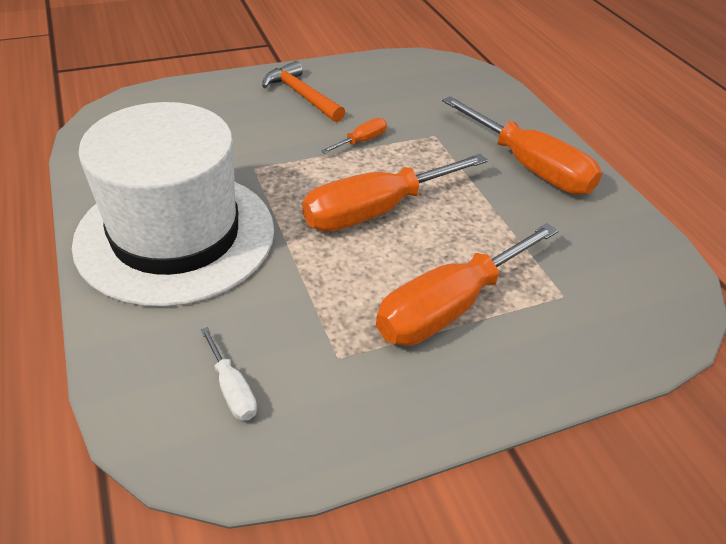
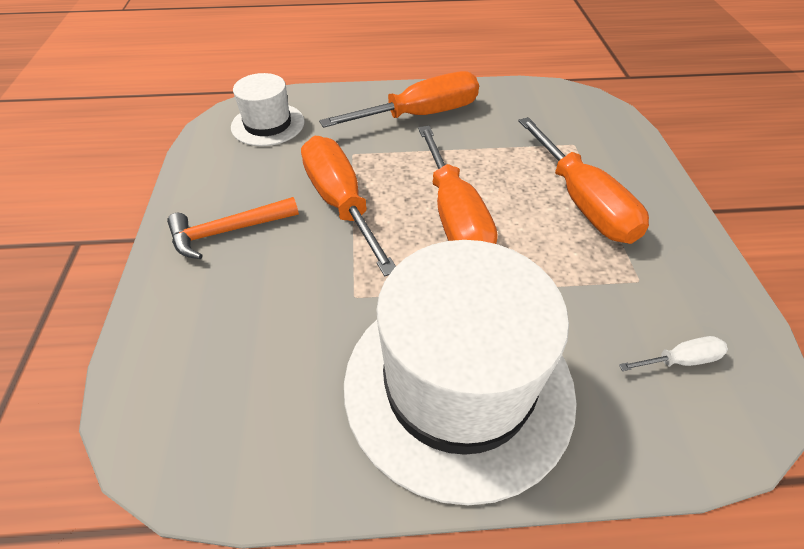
camera: 70 degrees left, 5 degrees up
(361, 141) = (341, 203): orange screwdriver -> orange screwdriver, size x2.26
(446, 83) = (268, 124): none -> white hat

